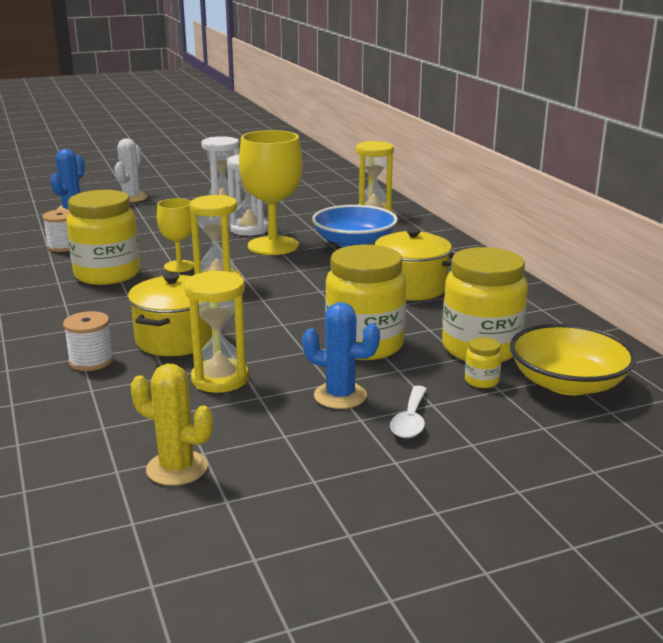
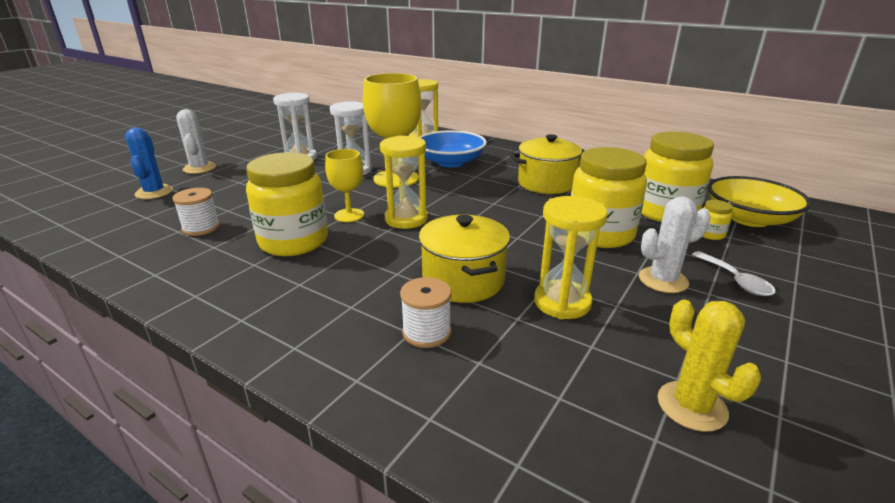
camera: 35 degrees left, 5 degrees up
(177, 468) = (691, 406): yellow cactus -> yellow cactus turned 75 degrees clockwise
(340, 396) = (663, 280): blue cactus -> white cactus

